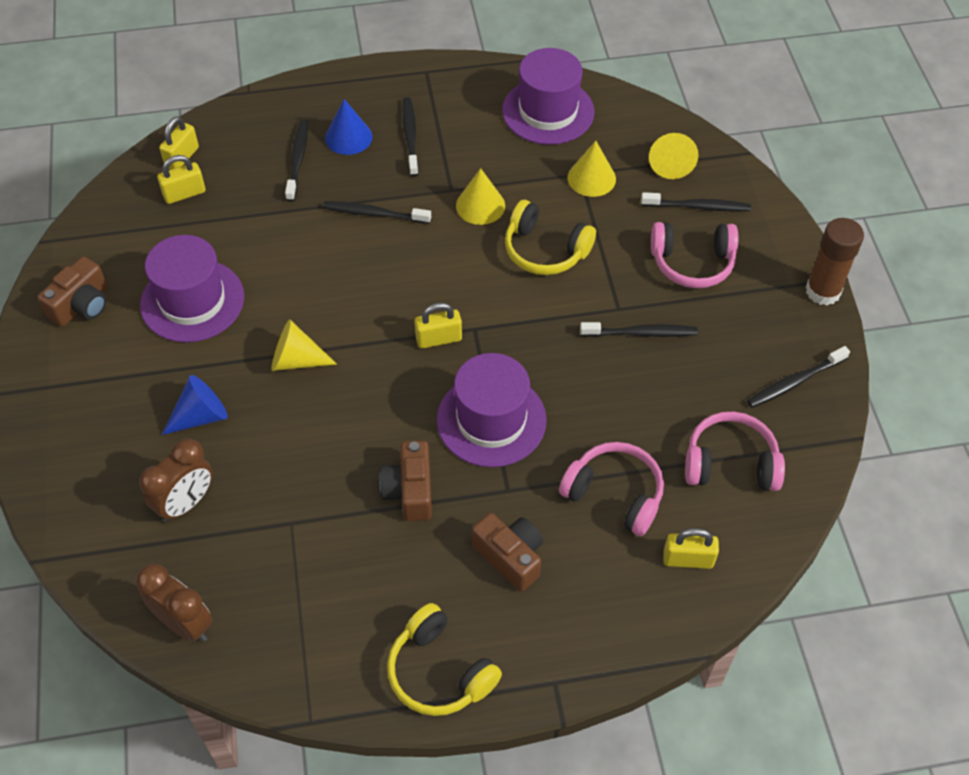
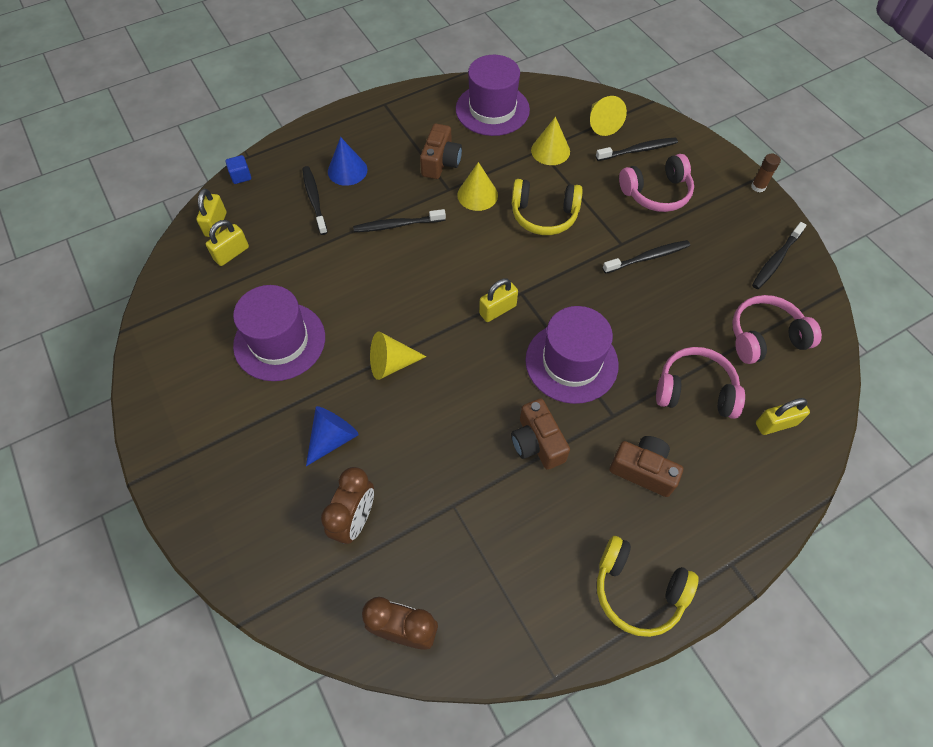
camera: 20 degrees left, 5 degrees up
(82, 305) = (183, 375): brown camera -> brown camera (441, 162)
(231, 112) = (241, 176): none -> blue cube
(410, 136) = (396, 156): black toothbrush -> none
(823, 291) = (758, 187): brown glue stick -> brown glue stick, size x0.53

